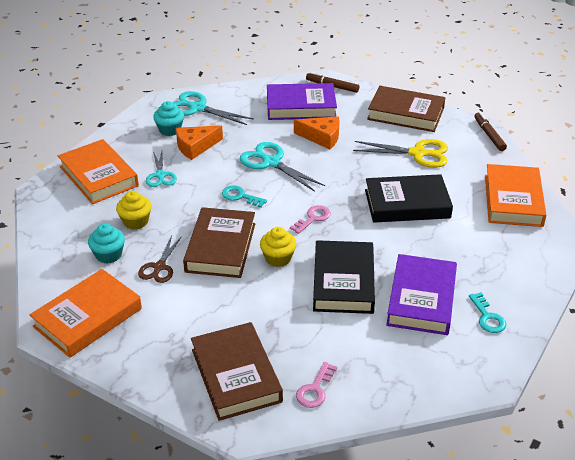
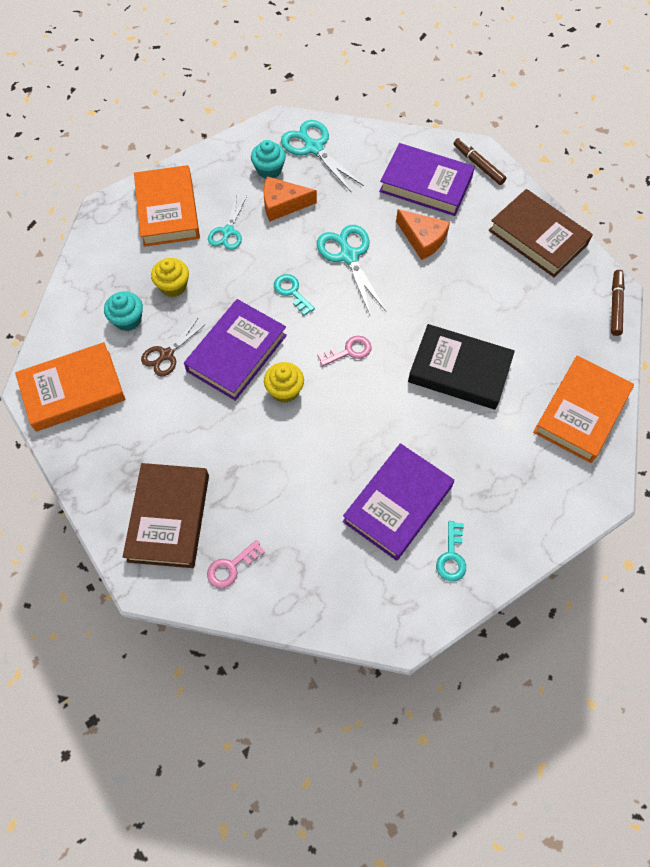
camera: 25 degrees right, 25 degrees up
(220, 247) = (237, 353): brown book -> purple book
(343, 282) = (332, 448): black book -> none
(417, 153) = (515, 302): yellow scissors -> none

